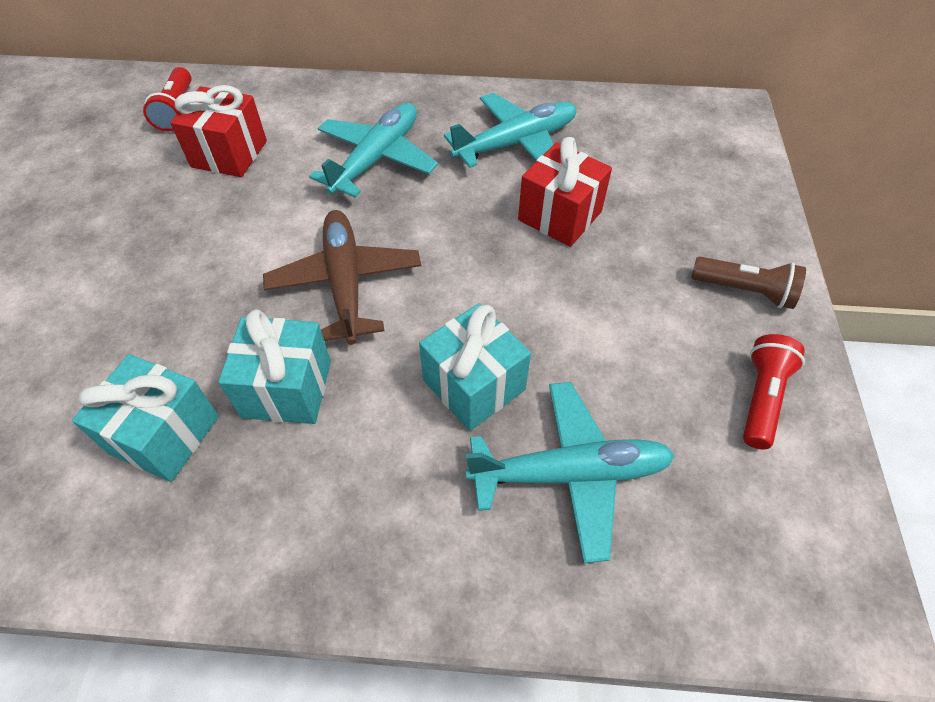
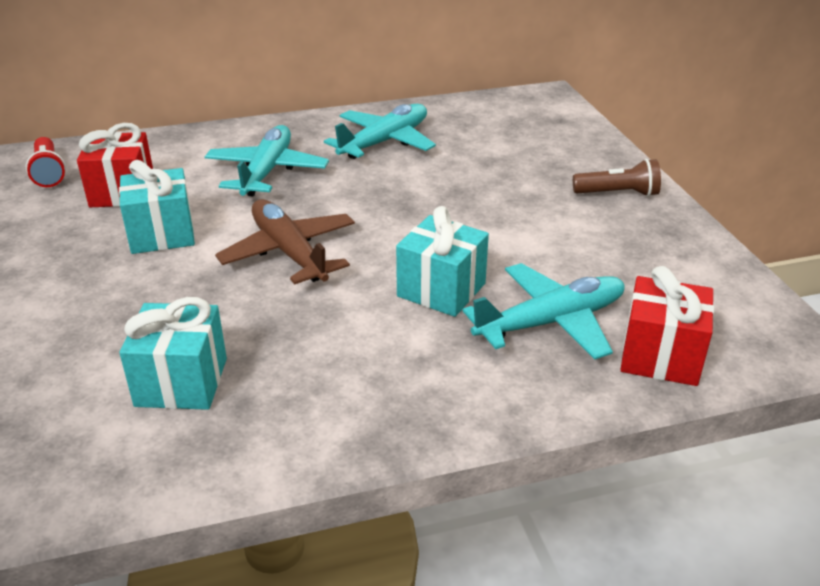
camera: 20 degrees left, 20 degrees down
(287, 389) = (279, 328): turquoise gift -> turquoise gift (162, 234)
(560, 216) = (448, 178): red gift -> red gift (660, 356)
(761, 398) = (666, 249): red flashlight -> none

